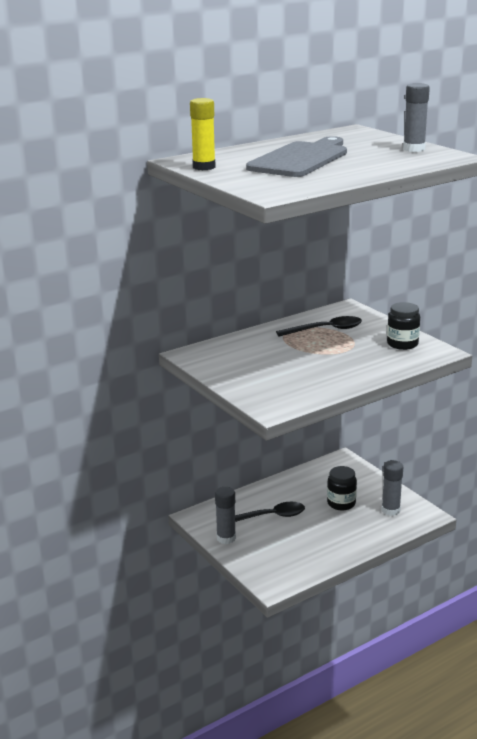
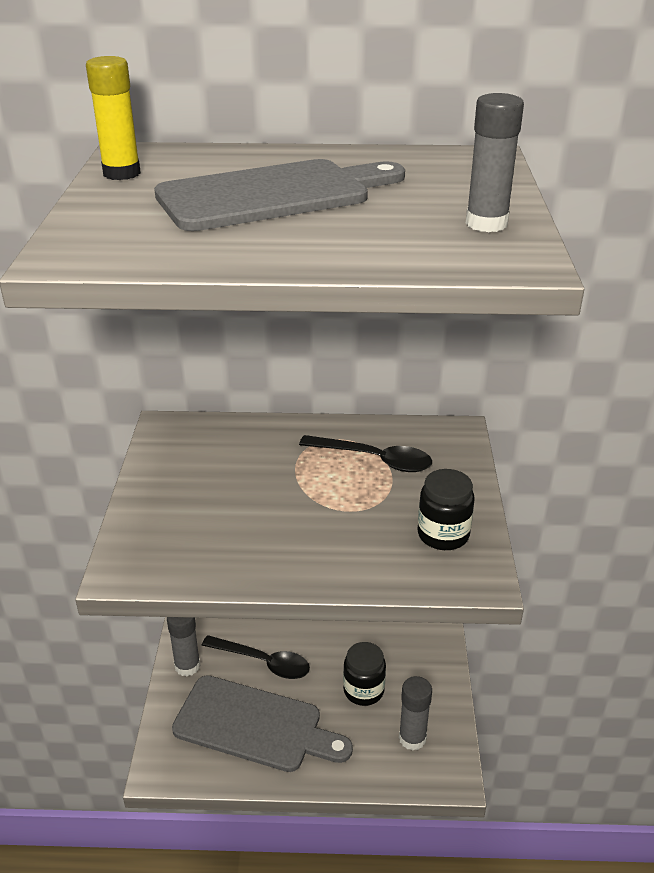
camera: 35 degrees right, 10 degrees up
(301, 544) = (254, 725): none -> grey cutting board

